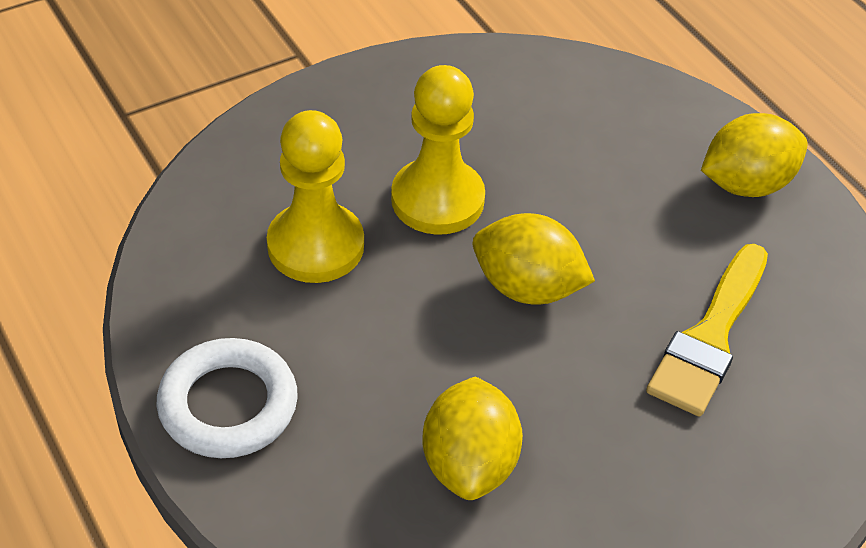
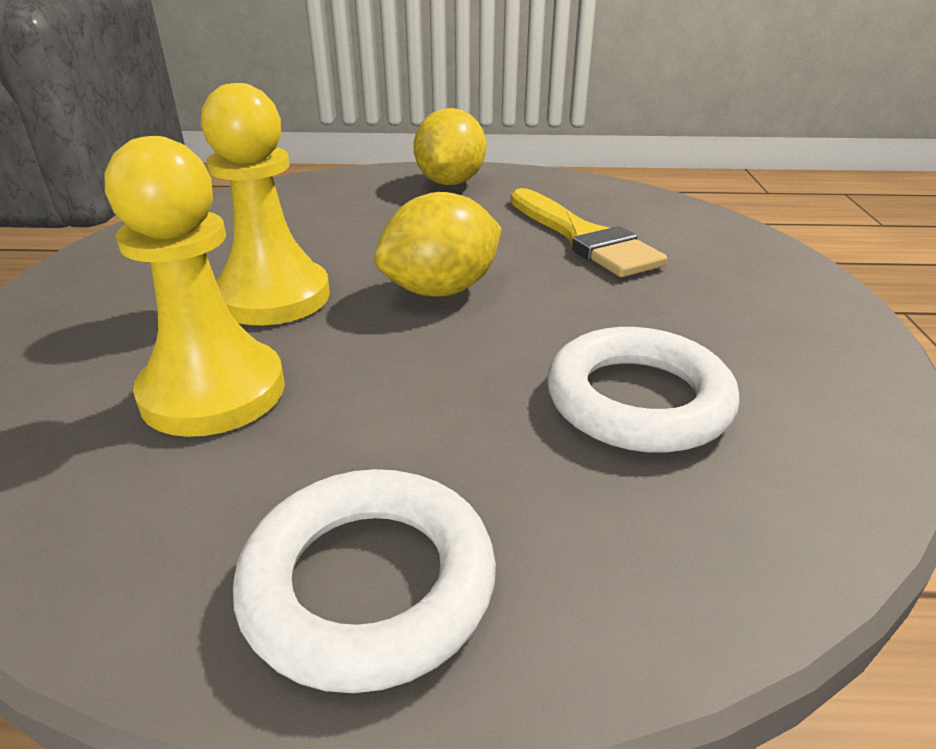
camera: 55 degrees left, 15 degrees down
(469, 464) = (638, 400): yellow lemon -> white ring

